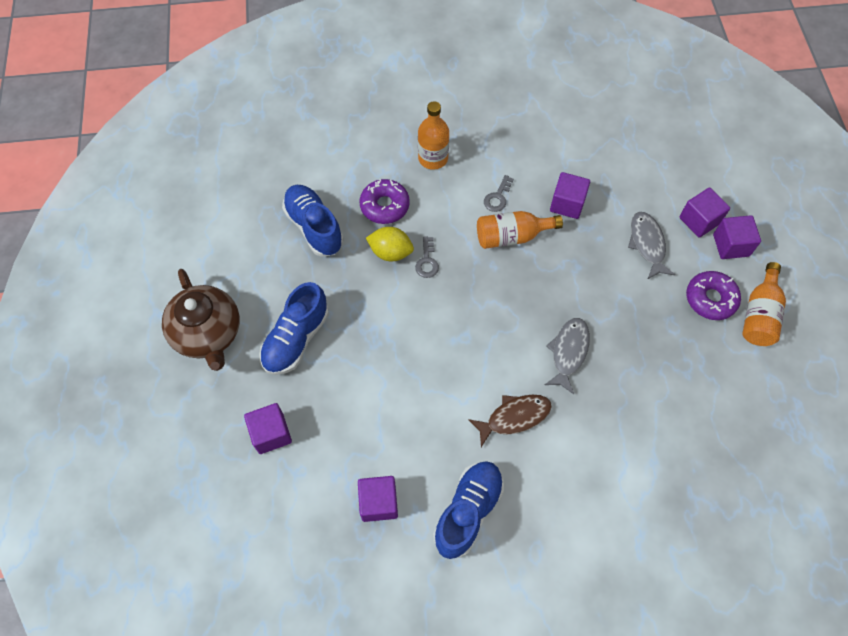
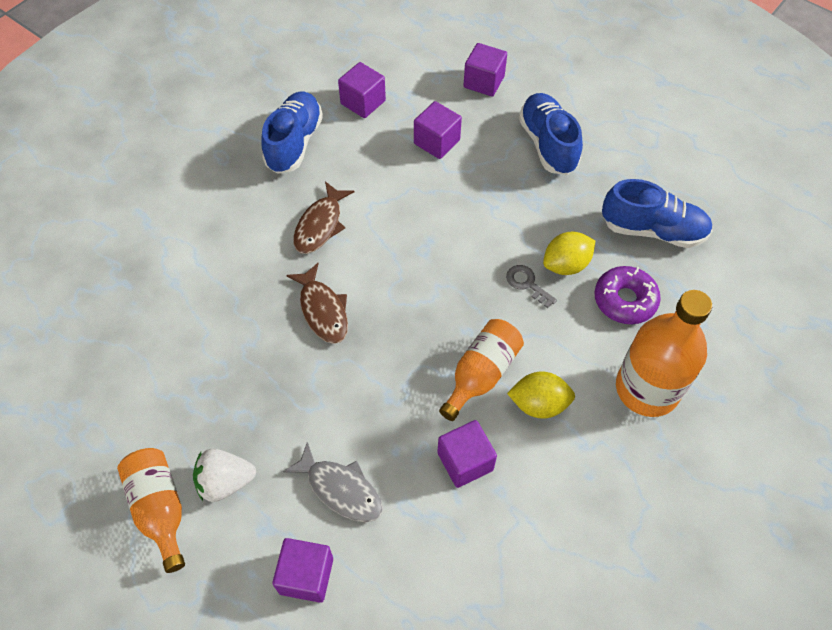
camera: 135 degrees right, 5 degrees down
(208, 333) = (611, 98): brown teapot -> none
(433, 158) = (647, 389): orange bottle -> orange bottle, size x1.52
(468, 511) = (294, 143): blue shoe -> blue shoe turned 150 degrees counterclockwise
(498, 197) = (539, 404): grey key -> yellow lemon
(568, 352) = (323, 310): grey fish -> brown fish
(710, 299) = (225, 482): purple donut -> white strawberry
(731, 245) = (247, 574): purple cube -> purple cube (437, 142)

